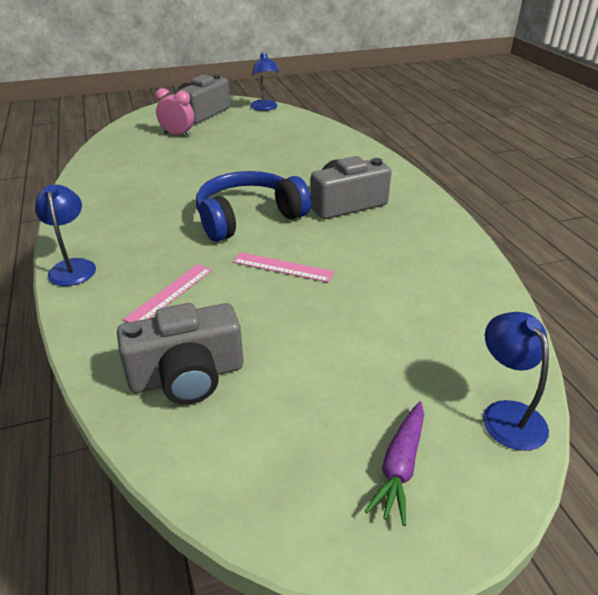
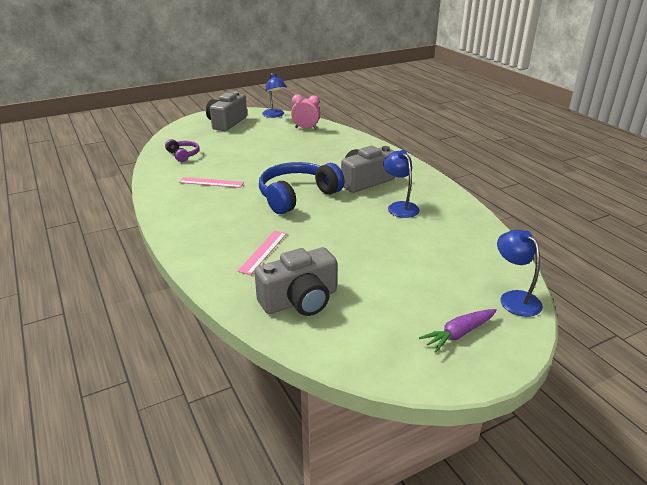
camera: 10 degrees left, 5 degrees down
(73, 267) = (181, 241): blue lamp -> blue lamp (399, 207)
(132, 151) = (183, 155): none -> purple headphones
(178, 135) = (214, 140): pink clock -> pink clock (306, 128)
(283, 267) = (336, 227): pink ruler -> pink ruler (211, 182)
(400, 467) = (458, 334): purple carrot -> purple carrot turned 45 degrees clockwise

